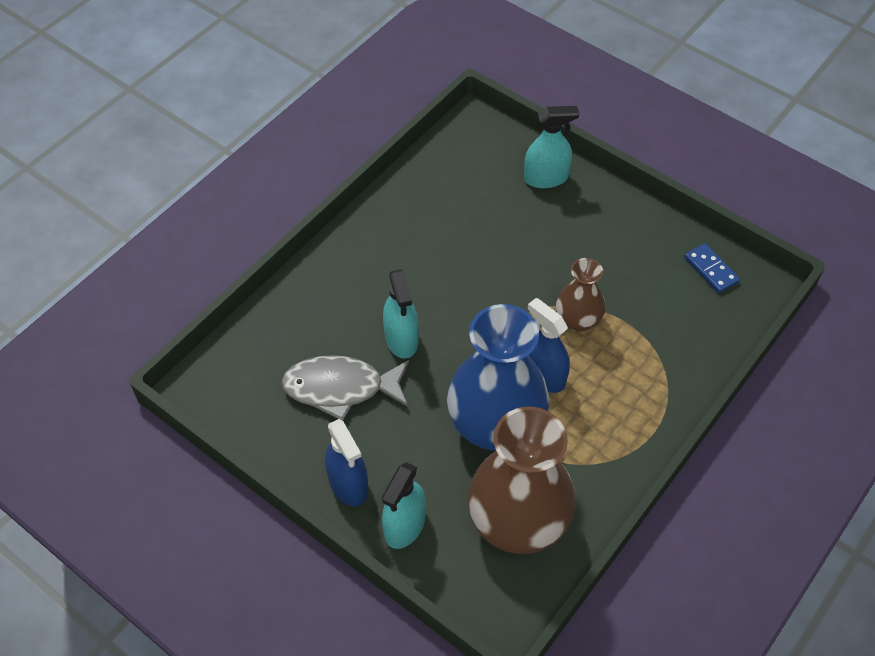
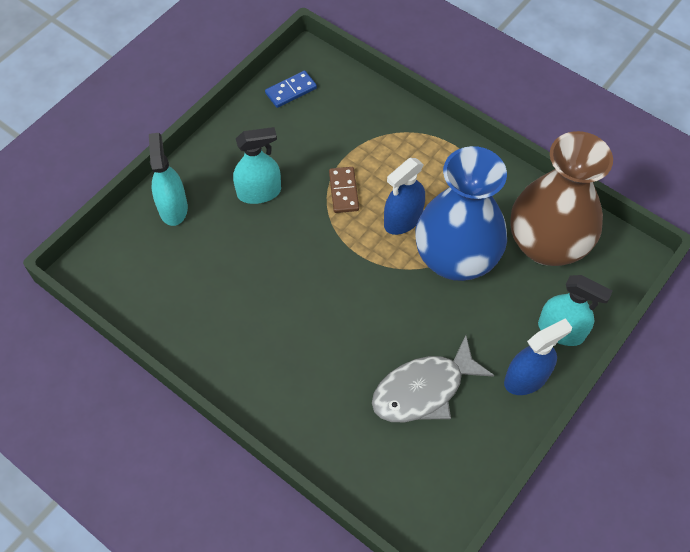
camera: 90 degrees left, 5 degrees up
(340, 388) = (423, 389): grey fish -> grey fish turned 60 degrees clockwise
(401, 339) = (366, 336): turquoise spray bottle -> turquoise spray bottle (259, 192)
(577, 320) = (344, 191): brown vase -> brown domino

